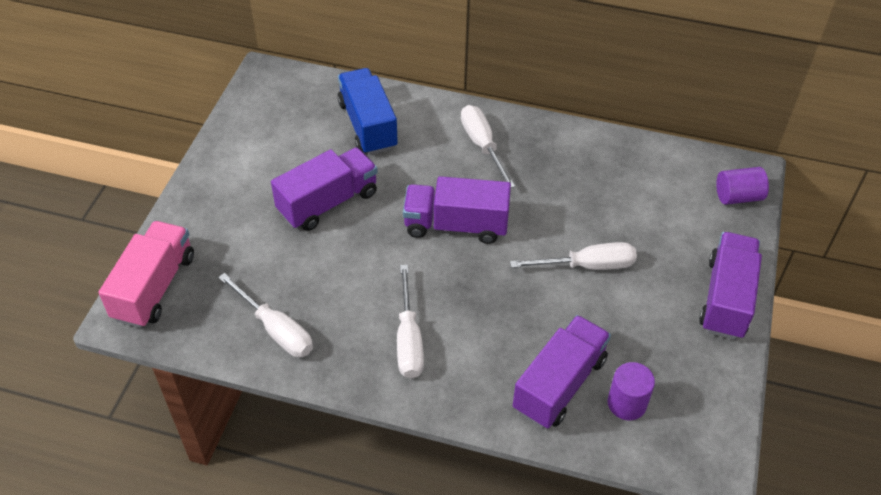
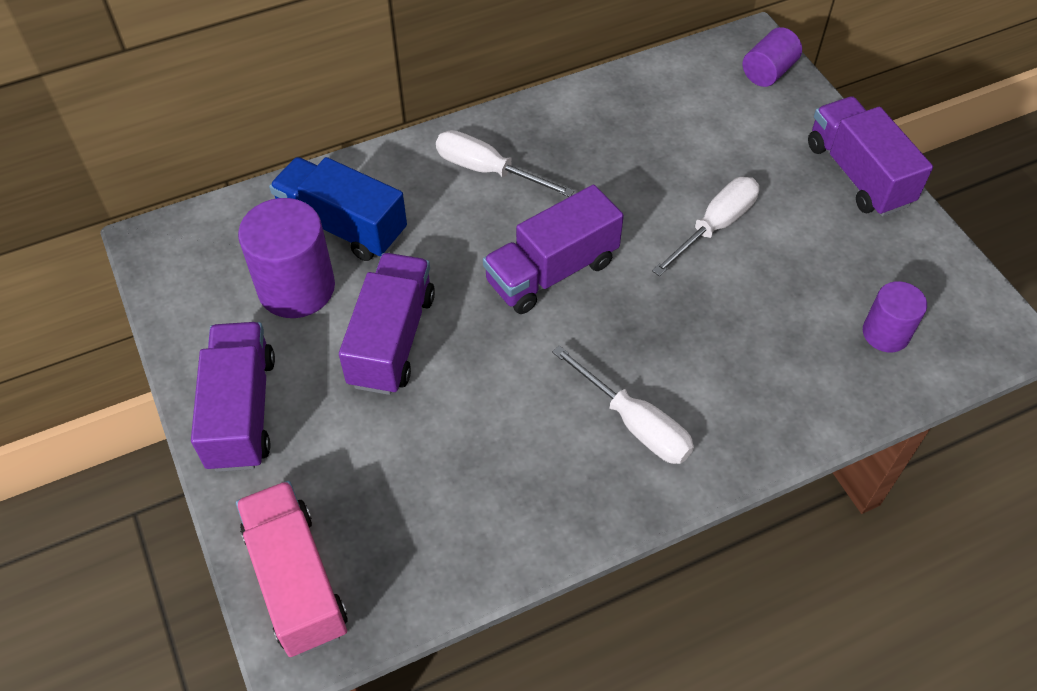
camera: 40 degrees left, 5 degrees up
(276, 329) = (489, 519): white screwdriver -> none
(309, 143) = (296, 288): none -> purple cylinder
(559, 384) = (814, 360): purple truck -> purple truck (242, 411)

